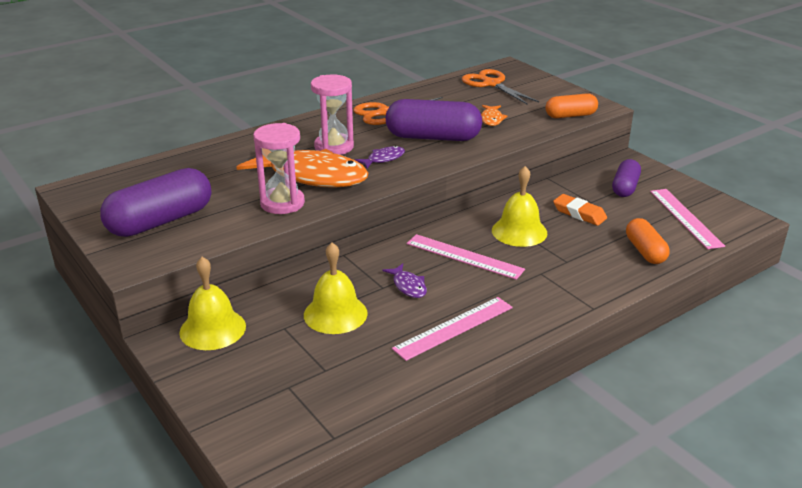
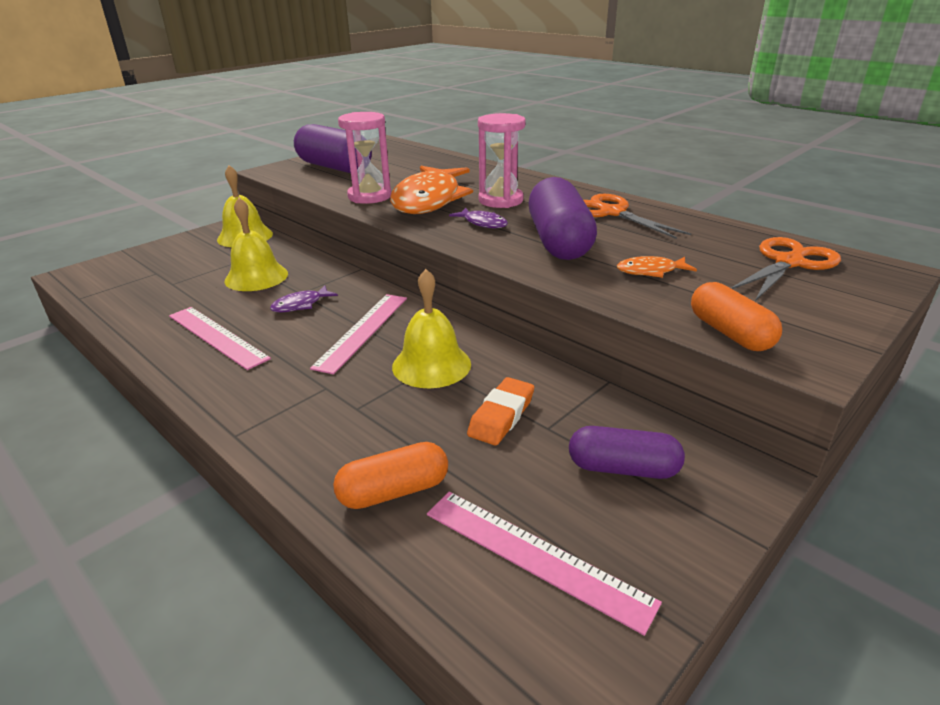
camera: 80 degrees right, 0 degrees up
(685, 218) = (535, 555): pink ruler -> pink ruler turned 60 degrees clockwise

